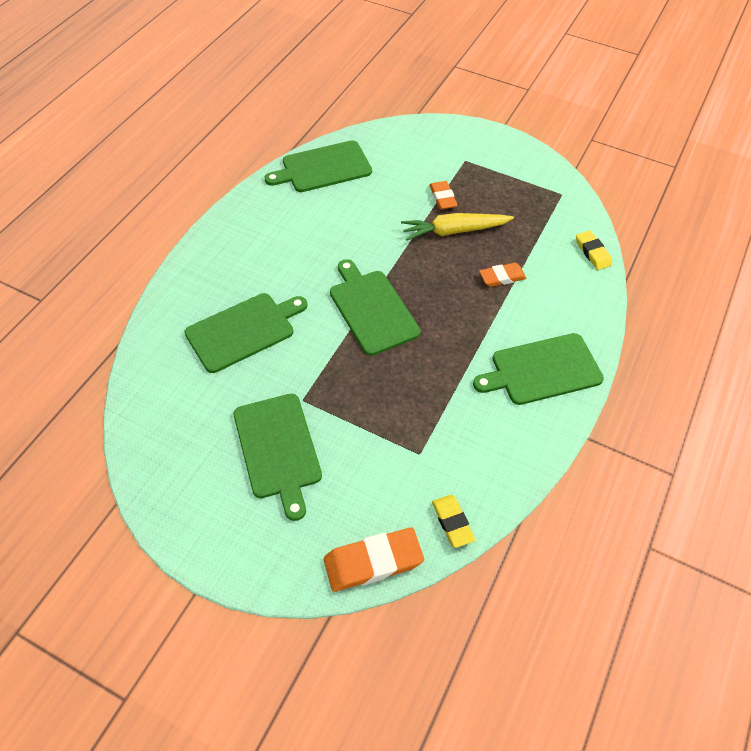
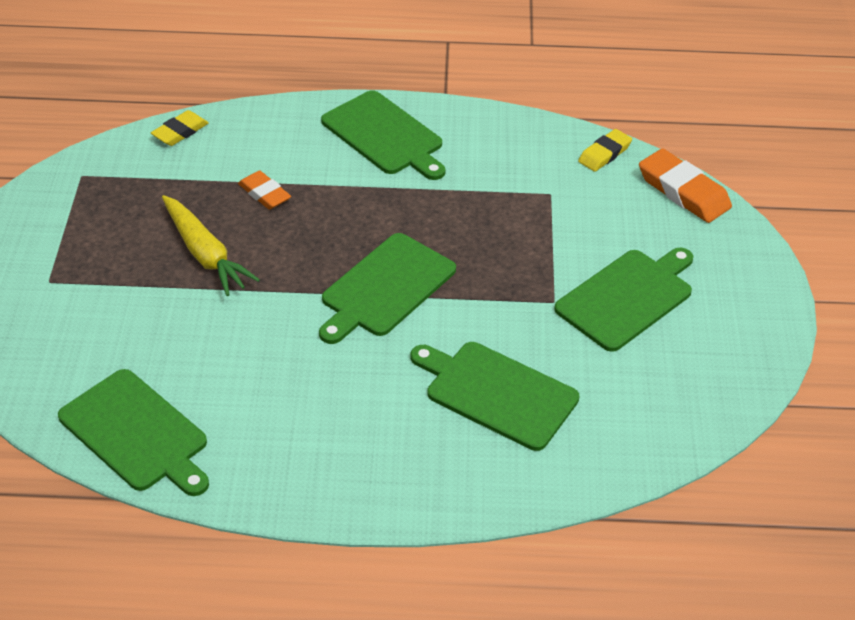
camera: 115 degrees left, 10 degrees down
(442, 198) = (143, 282): orange eraser -> none

